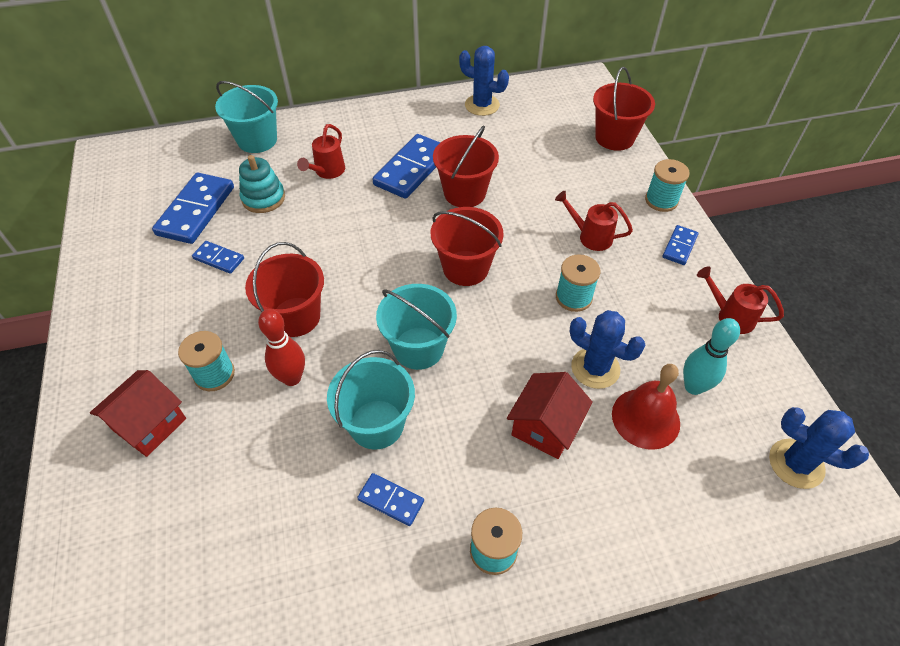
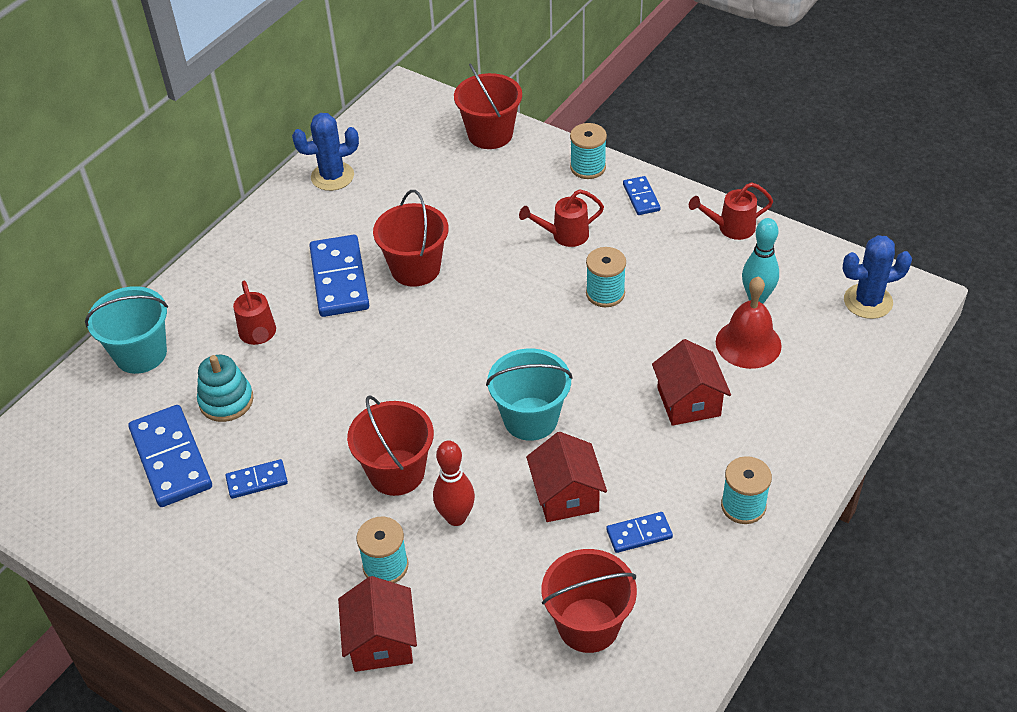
camera: 40 degrees left, 5 degrees down
(377, 424) = (566, 495): turquoise bucket -> red house
(465, 268) = (493, 331): red bucket -> red bucket (588, 625)
(595, 368) = (678, 335): blue cactus -> none

